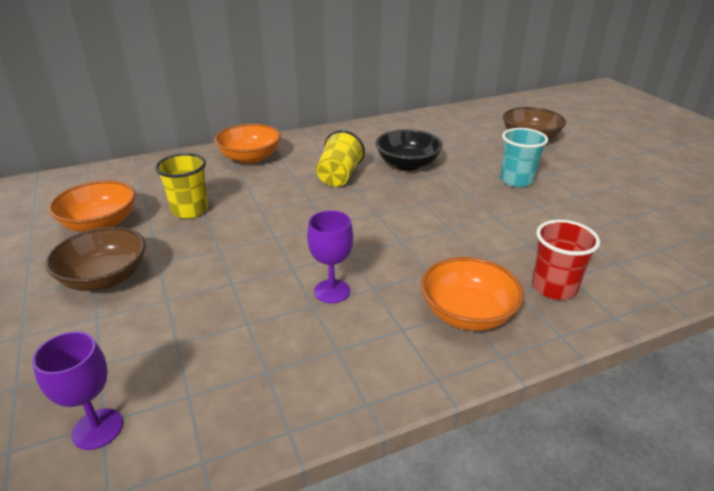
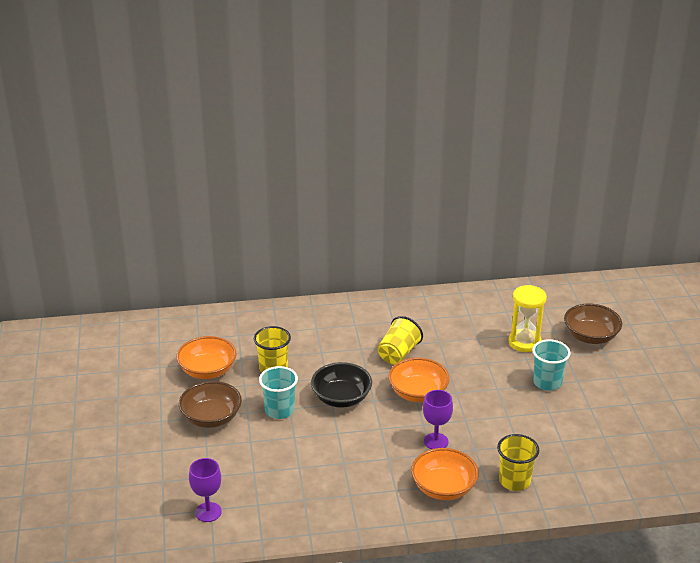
camera: 15 degrees right, 0 degrees up
(205, 254) = (279, 410): none -> turquoise cup
(250, 158) = (330, 320): orange bowl -> orange bowl (418, 393)
(332, 291) = (359, 455): purple goblet -> purple goblet (436, 441)
(407, 164) = (462, 349): black bowl -> black bowl (341, 398)
(469, 151) = (524, 342): none -> yellow hourglass
(554, 287) = (514, 481): red cup -> yellow cup

